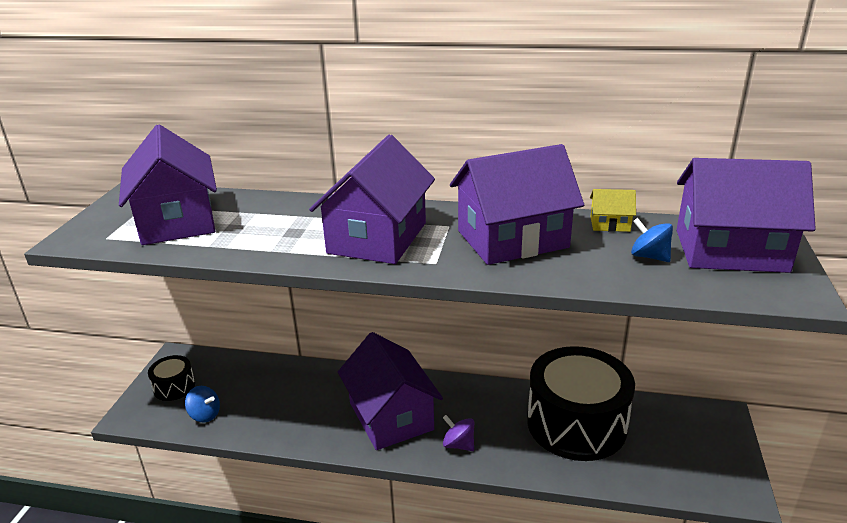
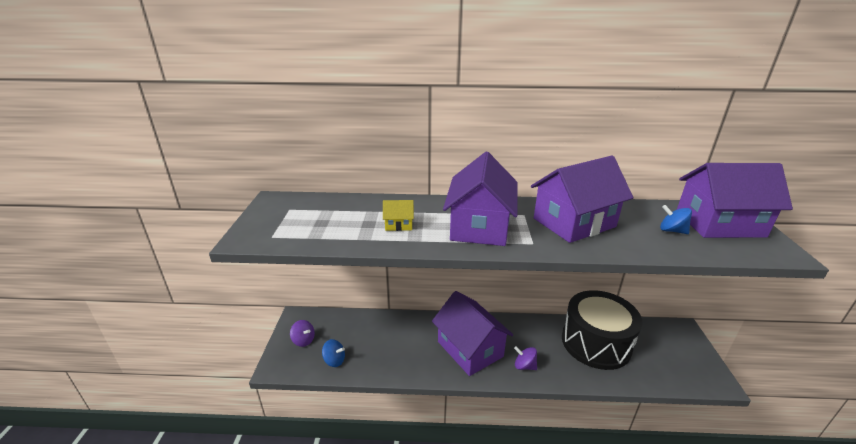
camera: 10 degrees left, 0 degrees up
(174, 387) = (303, 340): black drum -> purple spinning top
(177, 221) = (321, 220): purple house -> none
(610, 224) = (630, 208): yellow house -> yellow house (399, 224)

